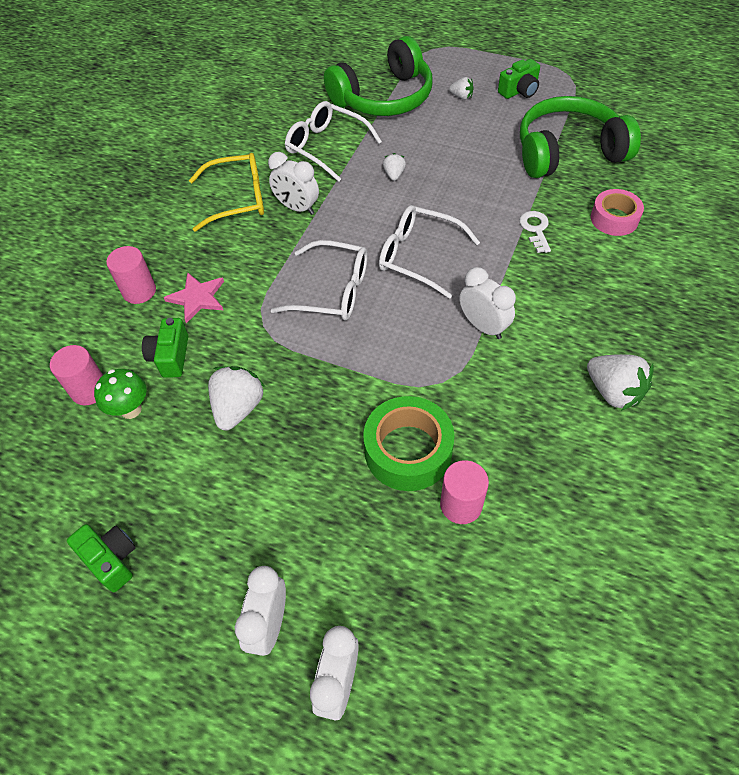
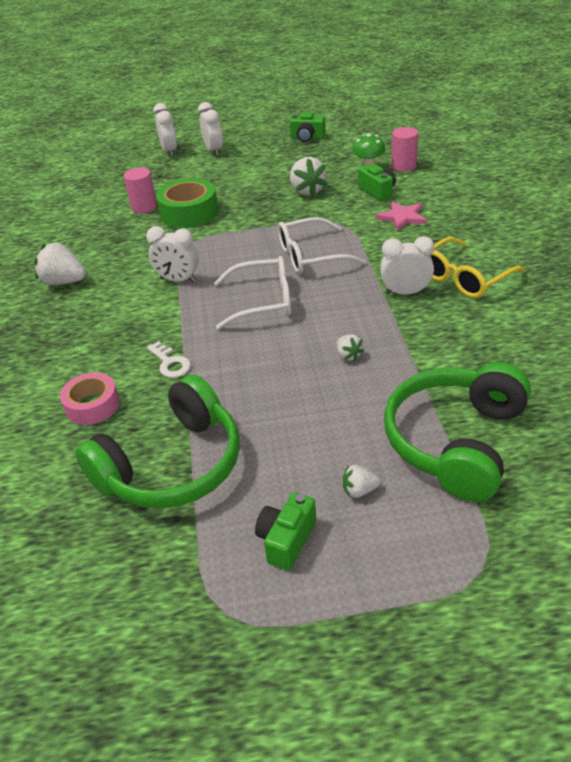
camera: 150 degrees right, 15 degrees down
(139, 291) = (447, 205): pink cylinder -> none
(326, 147) = (448, 353): white glasses -> none

